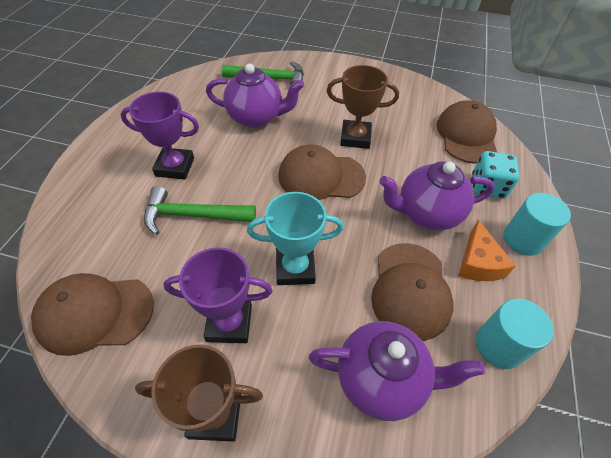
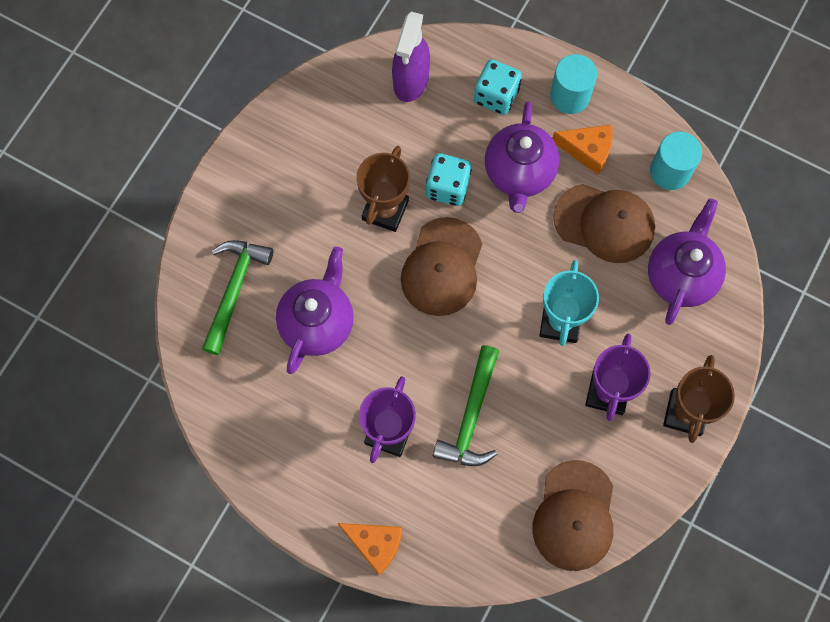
camera: 75 degrees left, 20 degrees up
(82, 173) = (375, 544): none -> orange cheese
(390, 169) = (447, 187): none -> turquoise dice
(466, 135) = (411, 80): brown cap -> purple spray bottle

